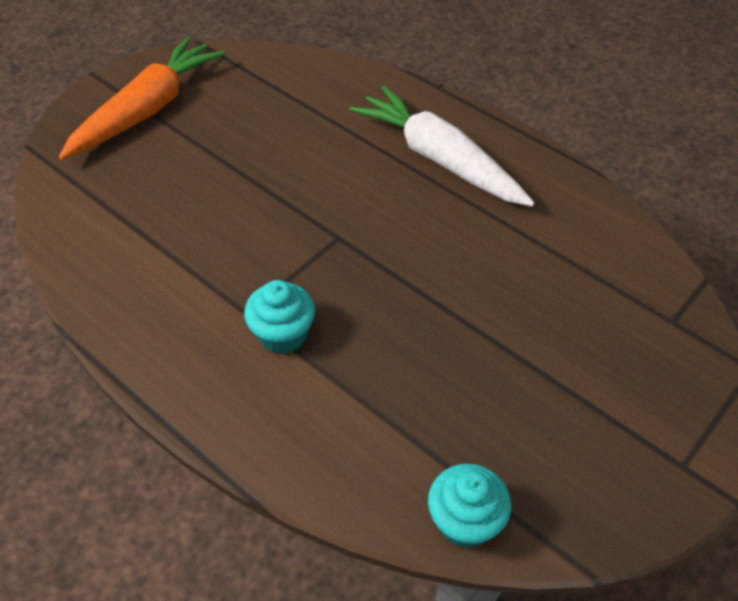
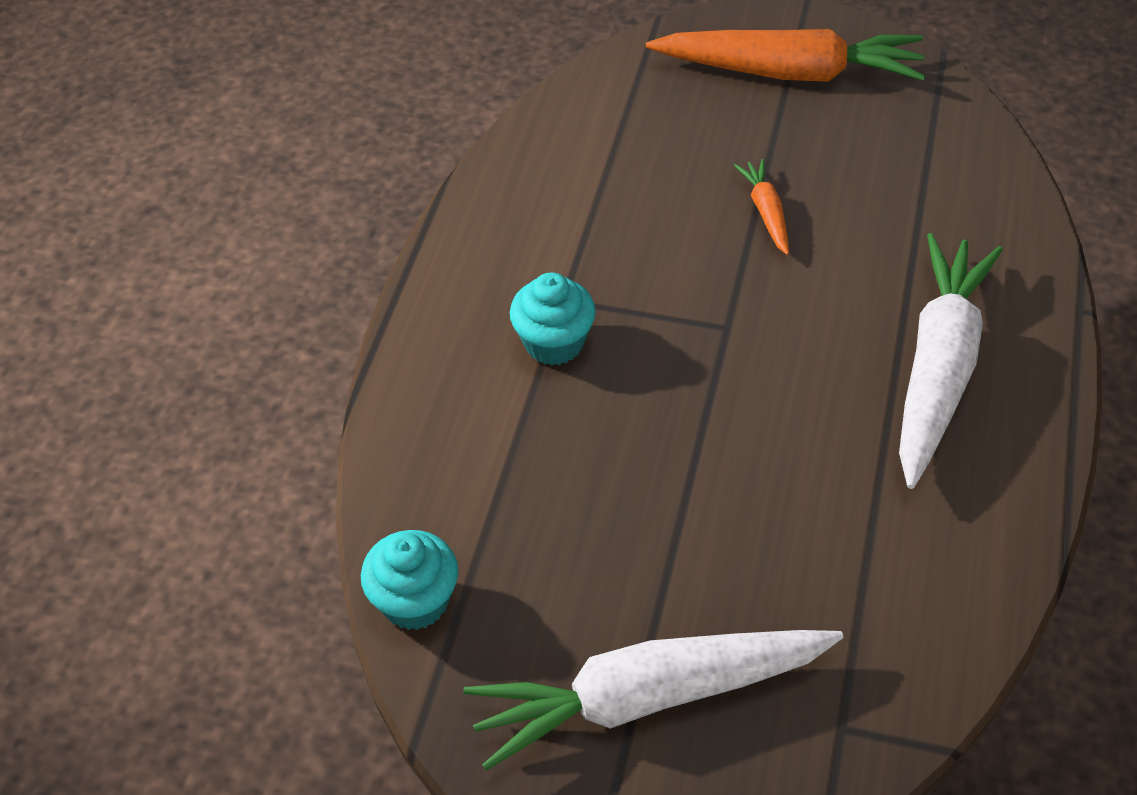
camera: 65 degrees right, 0 degrees up
(257, 175) = (766, 212): none -> orange carrot
(611, 409) = (648, 697): none -> white carrot

